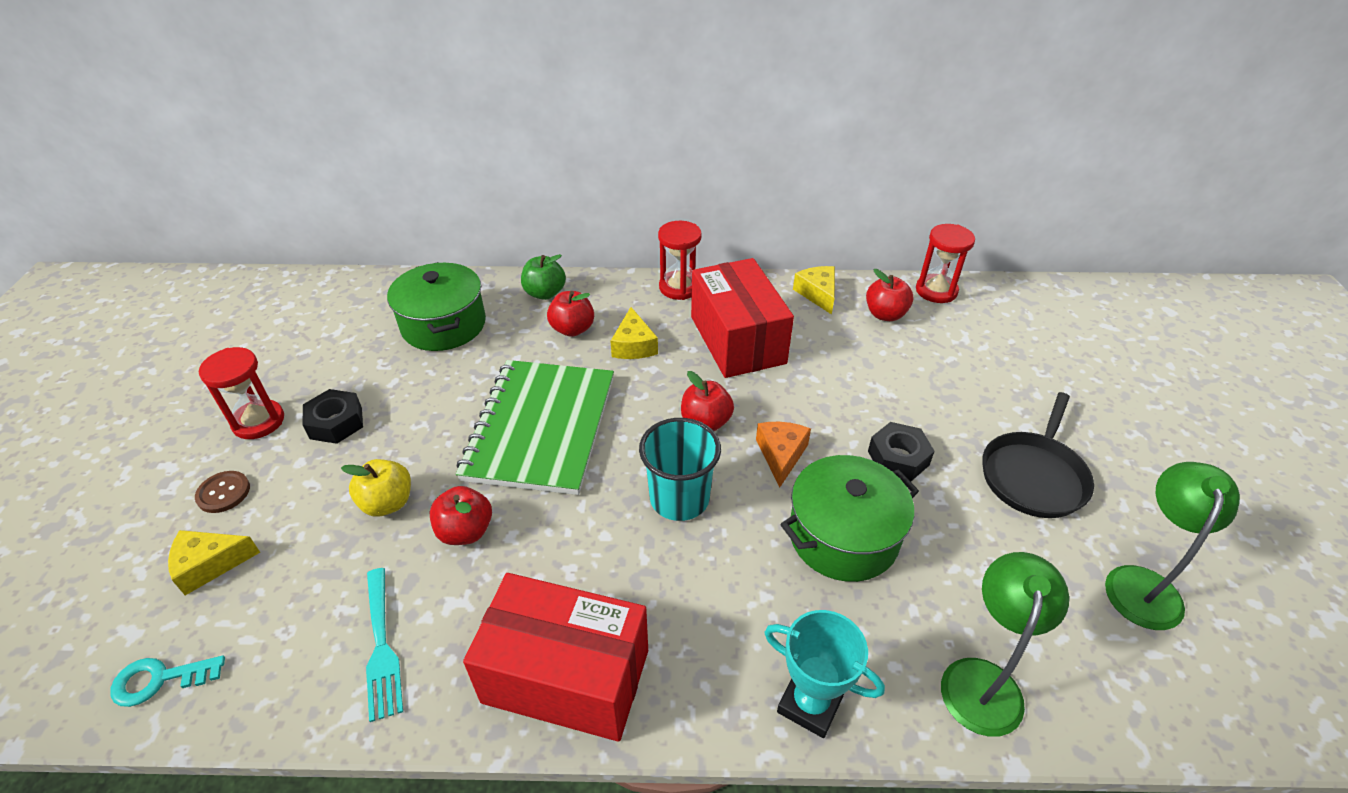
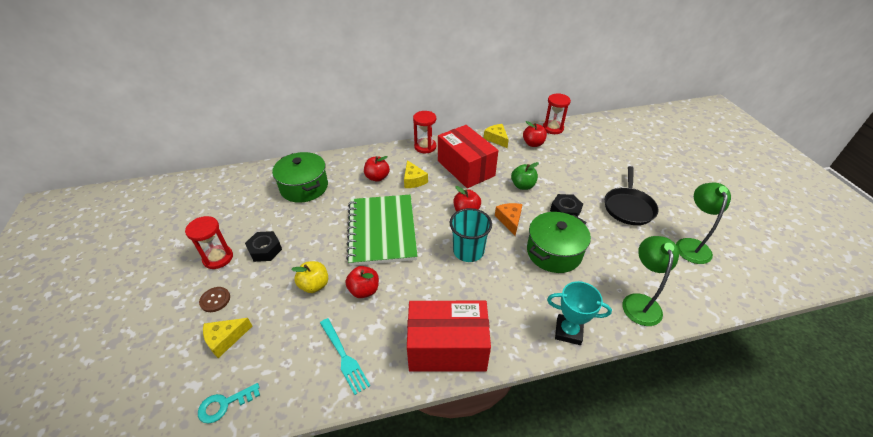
camera: 15 degrees left, 0 degrees up
(545, 293) = (354, 161): green apple -> green apple (523, 186)

